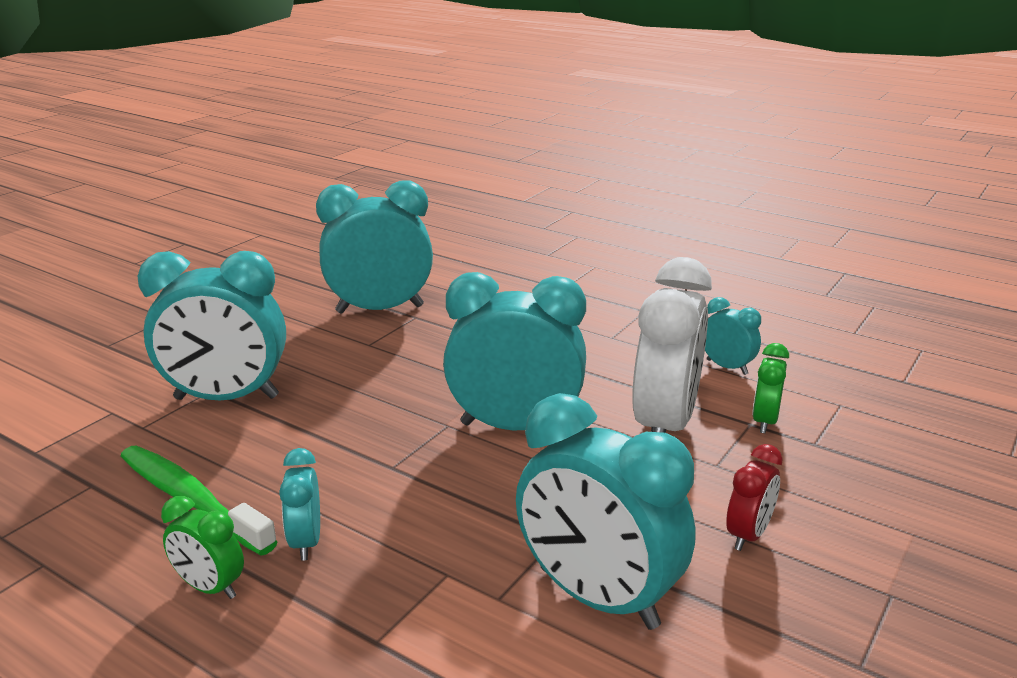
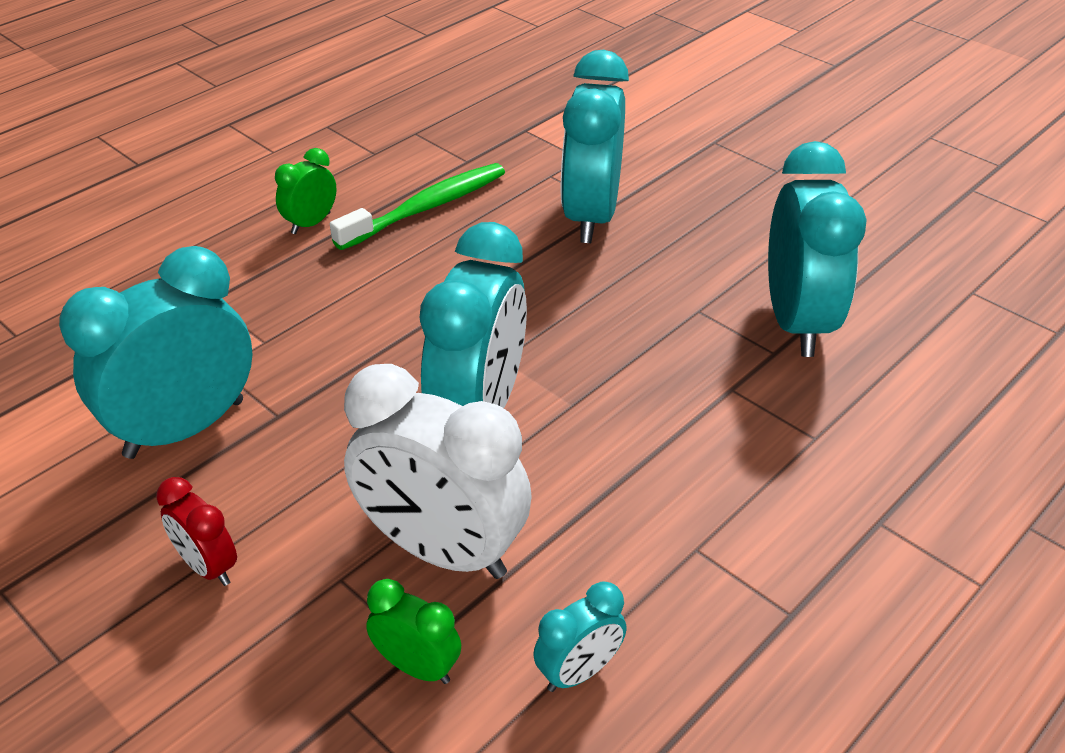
camera: 100 degrees right, 15 degrees up
(306, 542) = (343, 267): turquoise clock -> none

